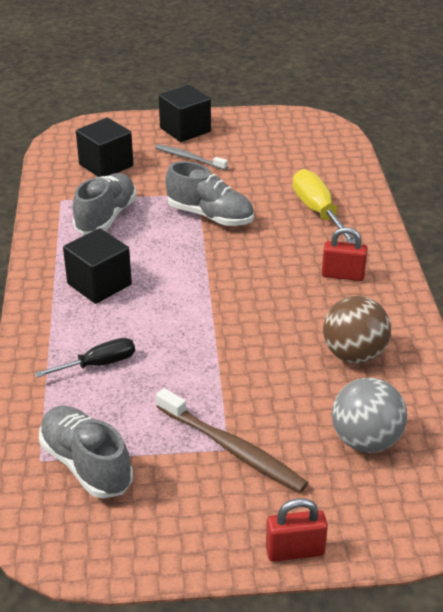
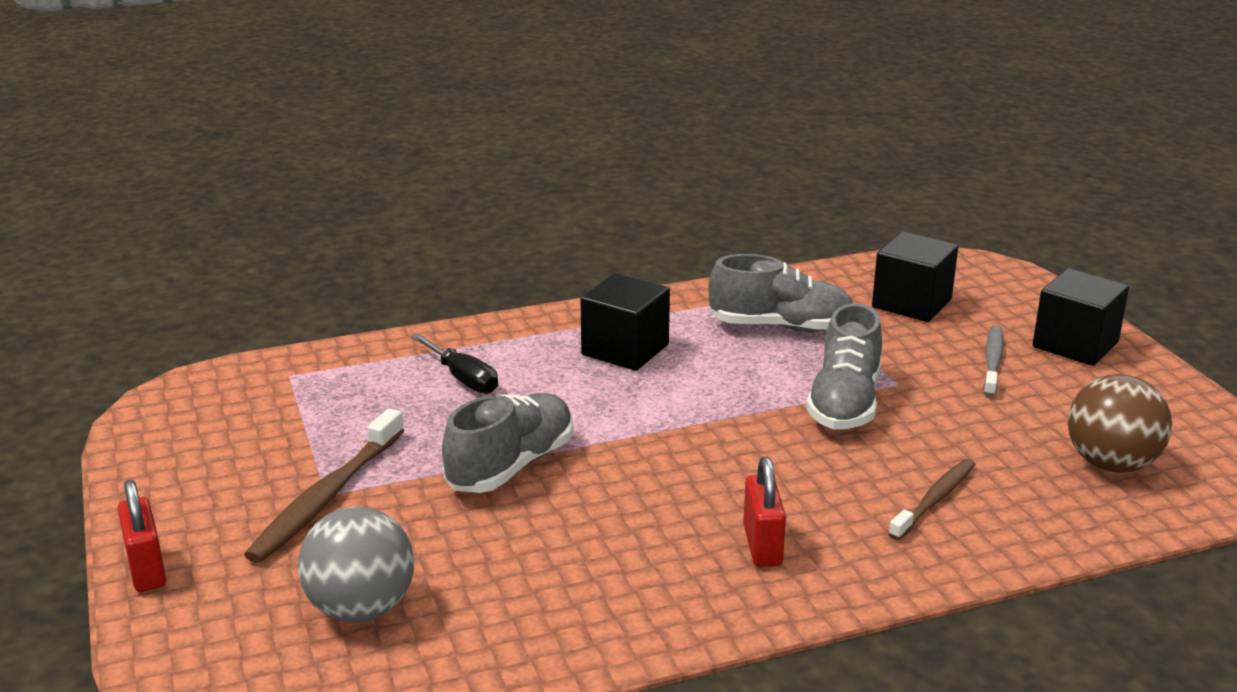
camera: 75 degrees right, 10 degrees down
(86, 464) = (285, 403): grey shoe -> grey shoe (511, 466)
(318, 212) = (934, 500): yellow screwdriver -> brown toothbrush
(354, 355) = (556, 578): brown ball -> brown ball (1111, 464)

